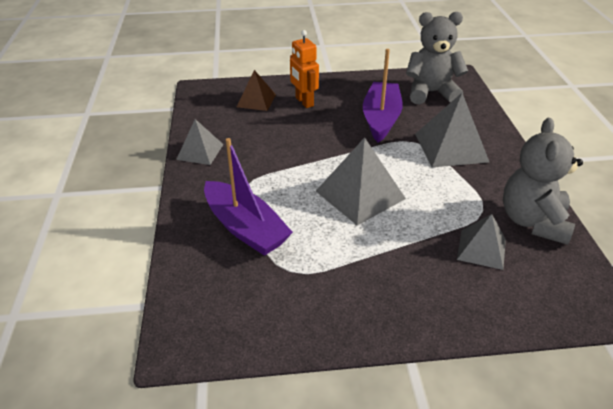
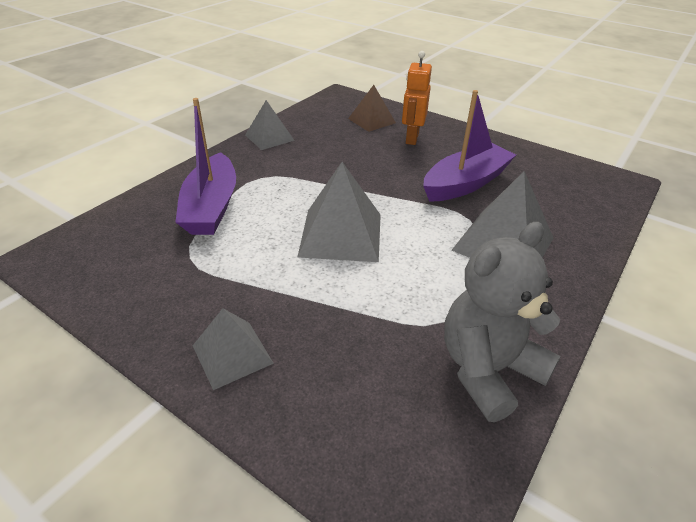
camera: 40 degrees right, 0 degrees up
(431, 93) = (561, 185): grey teddy bear -> none
(481, 249) = (381, 355): grey pyramid -> grey pyramid (232, 354)

